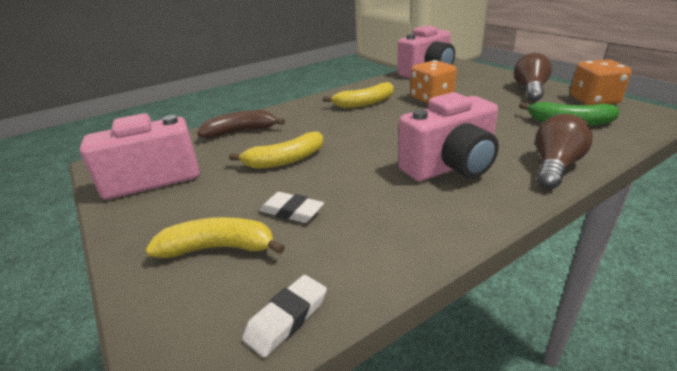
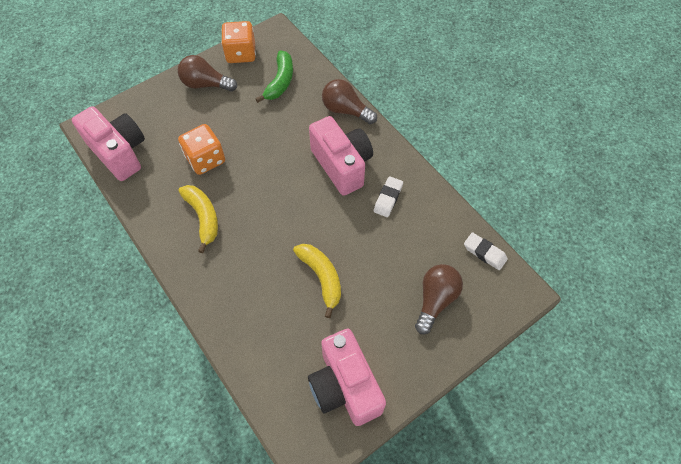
camera: 95 degrees left, 30 degrees up
(219, 248) = (435, 300): yellow banana -> brown light bulb
(240, 132) = (254, 331): brown banana -> none
(292, 211) = (396, 262): white eraser -> white eraser (388, 198)

